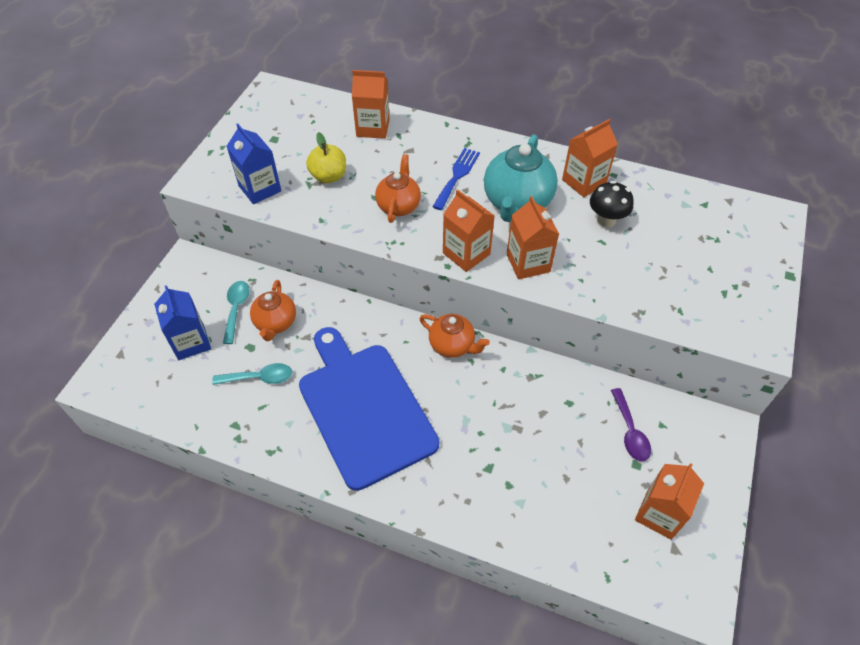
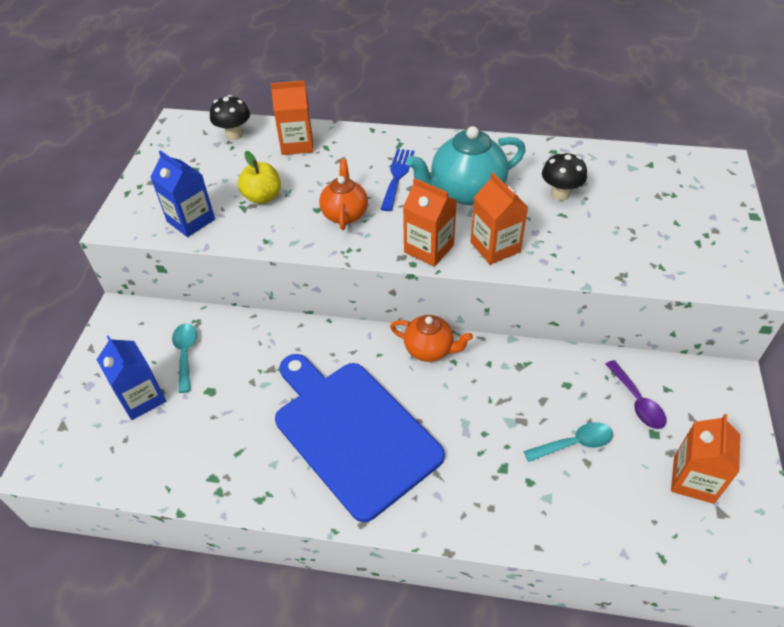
camera: 10 degrees left, 5 degrees down
(259, 378) = (228, 422): turquoise spoon -> turquoise spoon (574, 443)
(275, 323) = (233, 361): orange teapot -> none
(318, 109) = (234, 135): none -> black mushroom
(517, 202) = (466, 192): turquoise teapot -> turquoise teapot turned 60 degrees clockwise
(584, 182) = (526, 162): orange carton -> none

